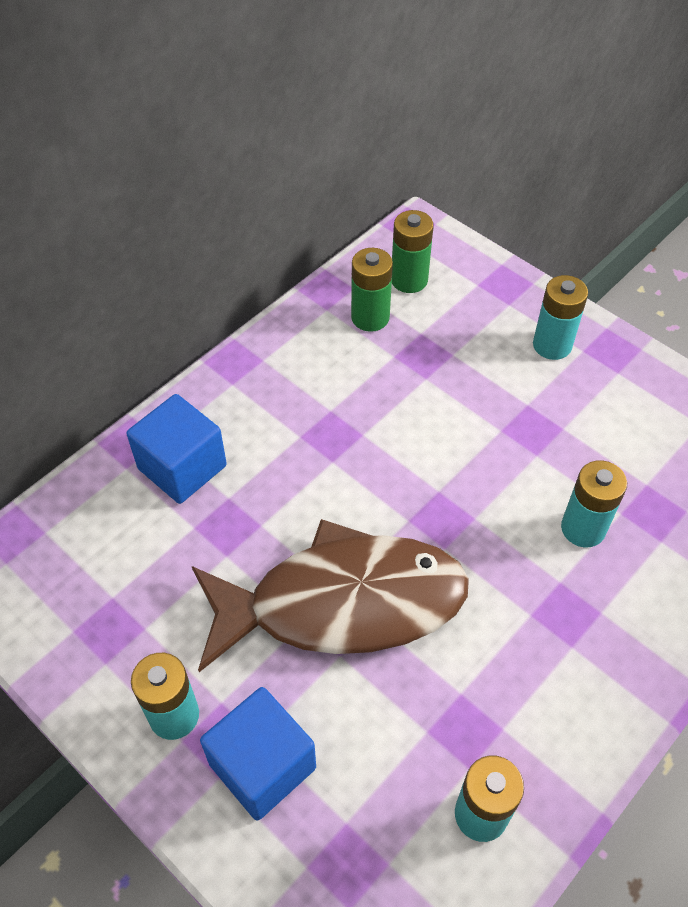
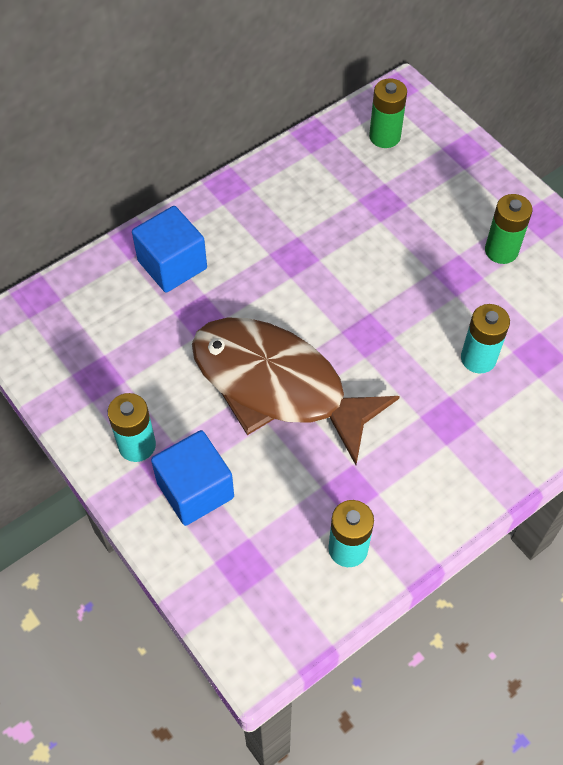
camera: 10 degrees right, 5 degrees up
(343, 603) = (277, 385): brown fish -> brown fish turned 150 degrees counterclockwise
(370, 317) = (345, 164): green battery -> green battery (501, 250)
(552, 345) = (491, 208): turquoise battery -> none

